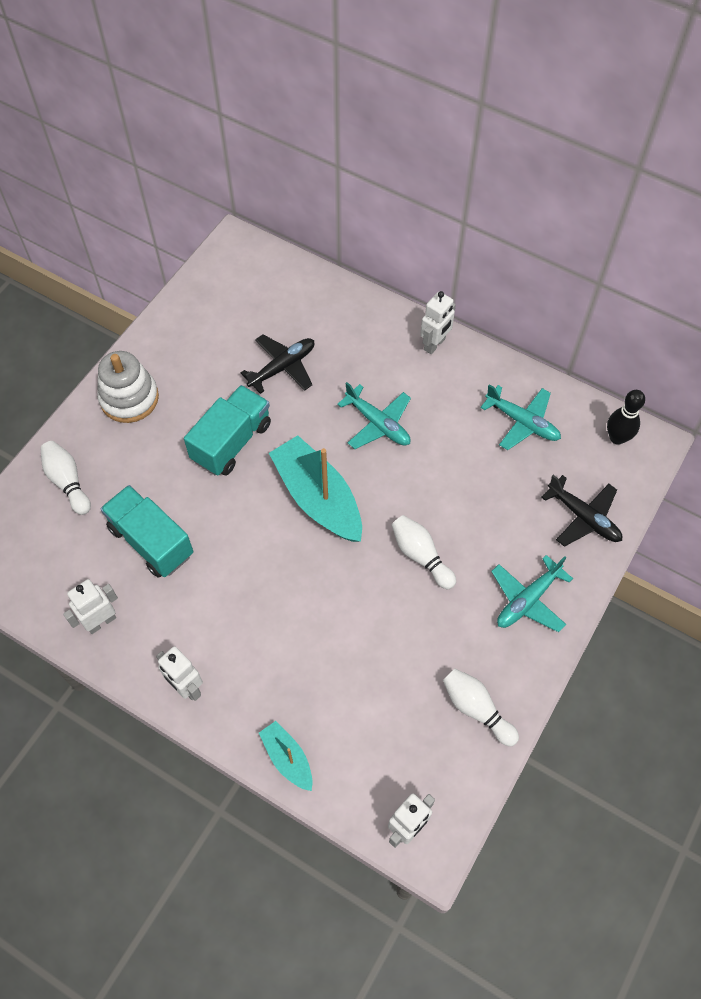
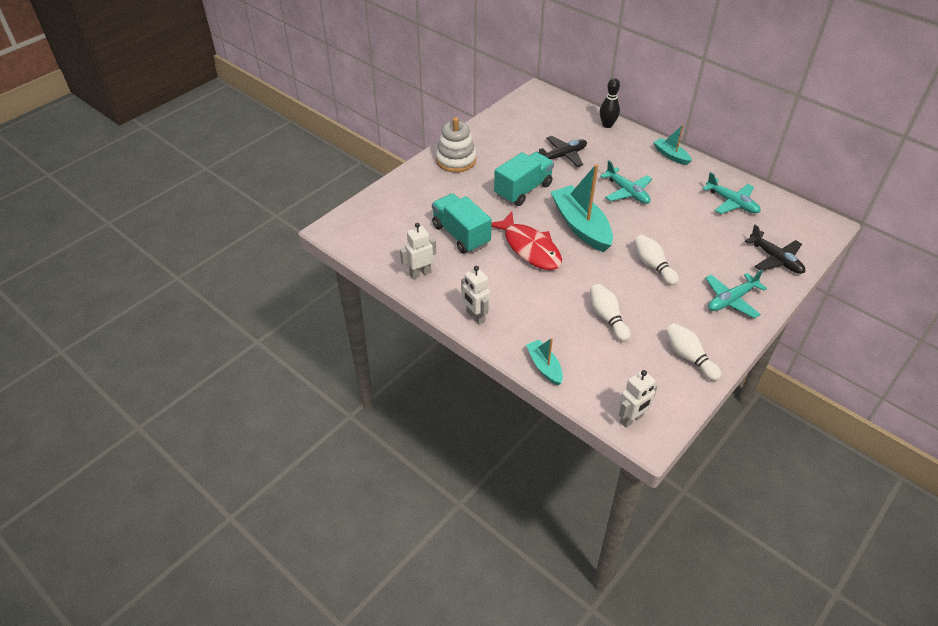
camera: 10 degrees right, 15 degrees down
(68, 482) = (408, 197): white bowling pin -> white bowling pin (607, 318)
(250, 550) = (529, 248): none -> red fish
(435, 344) = (671, 155): white robot -> turquoise boat
(617, 438) = (802, 219): black bowling pin -> black bowling pin (607, 125)

